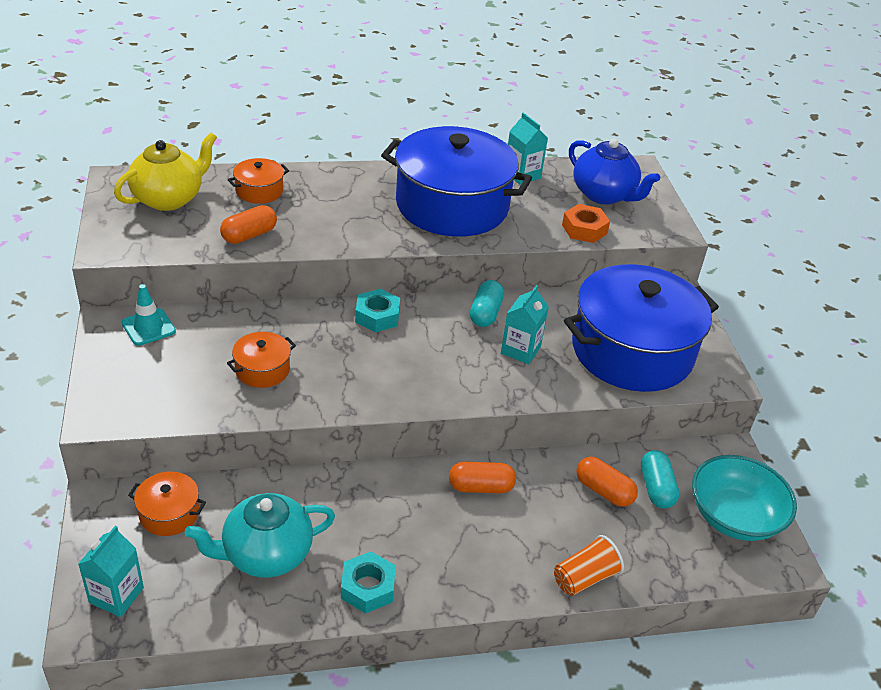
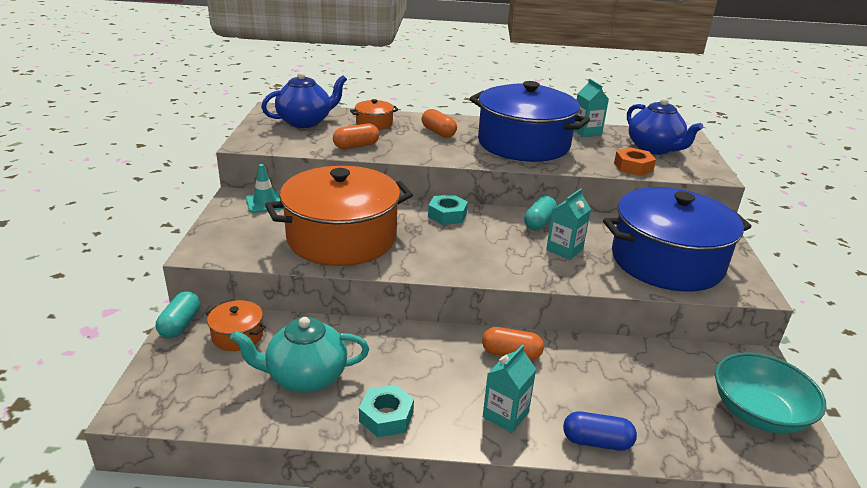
camera: 15 degrees right, 10 degrees down
(116, 595) = (169, 388): turquoise carton -> turquoise carton (505, 415)
(169, 198) = (305, 122): yellow teapot -> blue teapot
(262, 370) = (342, 238): orange pot -> orange pot, size x2.42
(584, 578) = (596, 442): orange cup -> blue capsule
(604, 491) = (627, 373): orange capsule -> orange capsule (438, 132)
(656, 488) = (679, 378): turquoise capsule -> turquoise capsule (180, 324)

